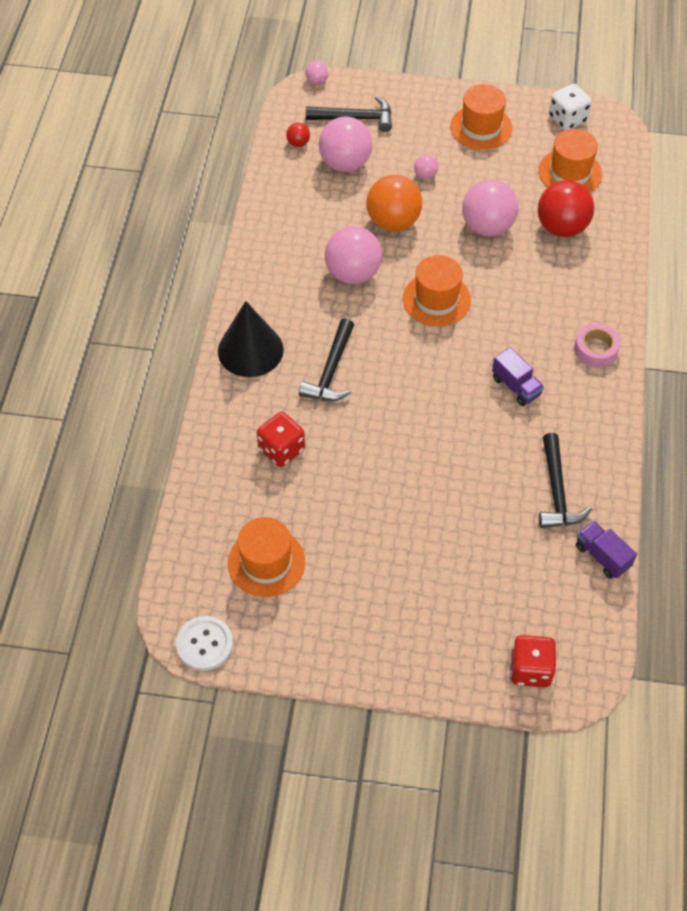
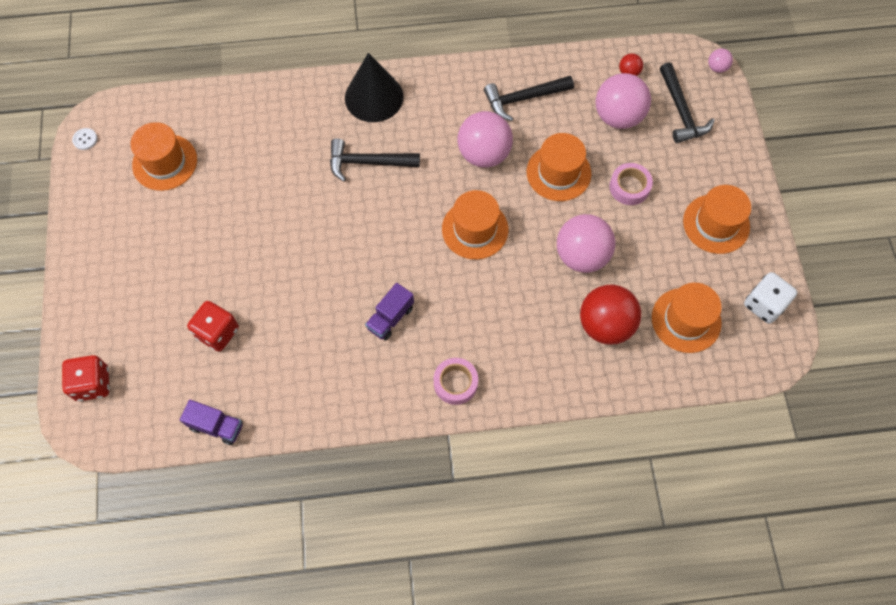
camera: 75 degrees right, 10 degrees up
(204, 644) = (85, 139): white button -> white button, size x0.53
(281, 449) = (276, 146): red dice -> red dice (217, 332)
(393, 222) = (558, 173): orange ball -> orange hat
(425, 175) = (629, 187): pink ball -> pink tape
(557, 491) = (279, 374): black hammer -> black hammer (523, 98)
(602, 556) = (216, 426): purple truck -> purple truck turned 75 degrees clockwise

